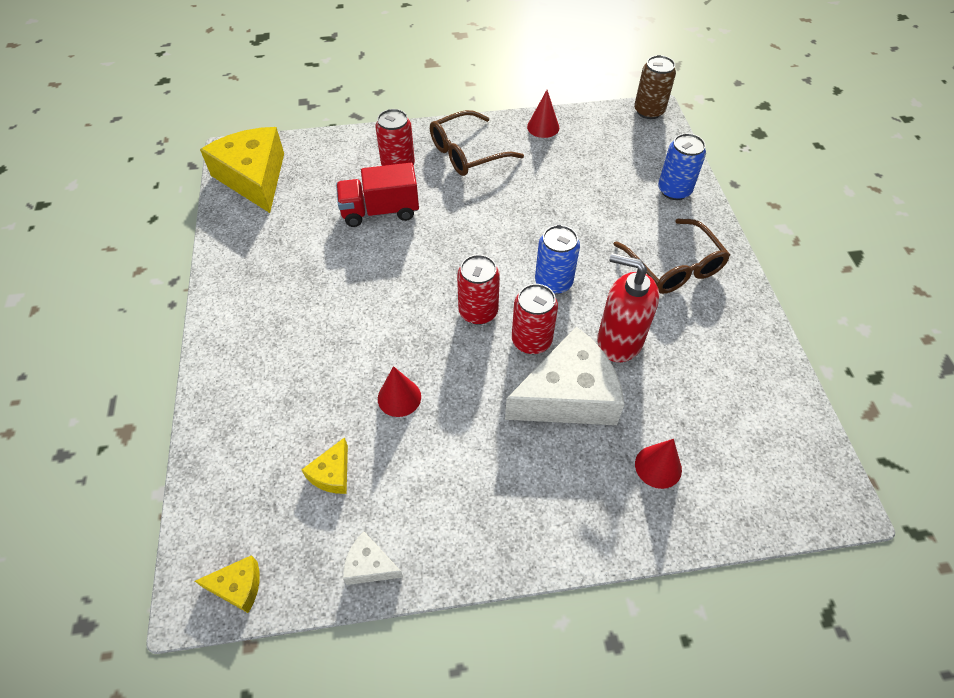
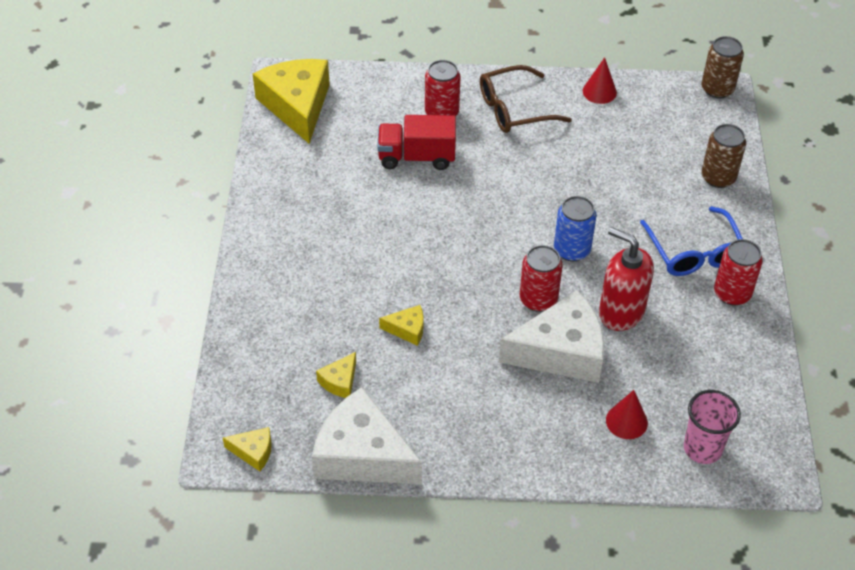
camera: 10 degrees right, 5 degrees down
(369, 565) = (362, 454): white cheese -> white cheese, size x2.26
(399, 397) = (407, 329): red cone -> yellow cheese
(478, 312) = (493, 266): red can -> red can (732, 293)
(674, 190) = (718, 177): blue can -> brown can
(674, 267) = (694, 252): brown glasses -> blue glasses
(748, 485) = (702, 448): none -> pink cup

